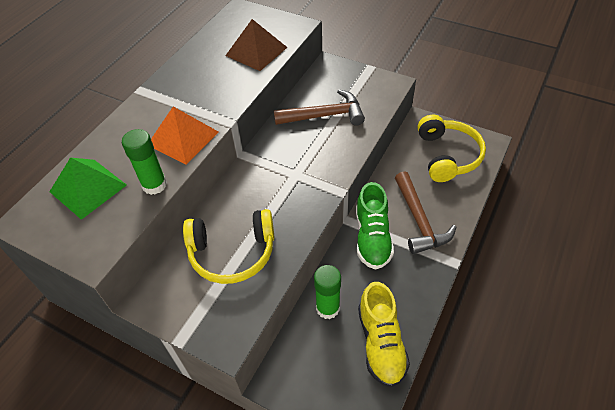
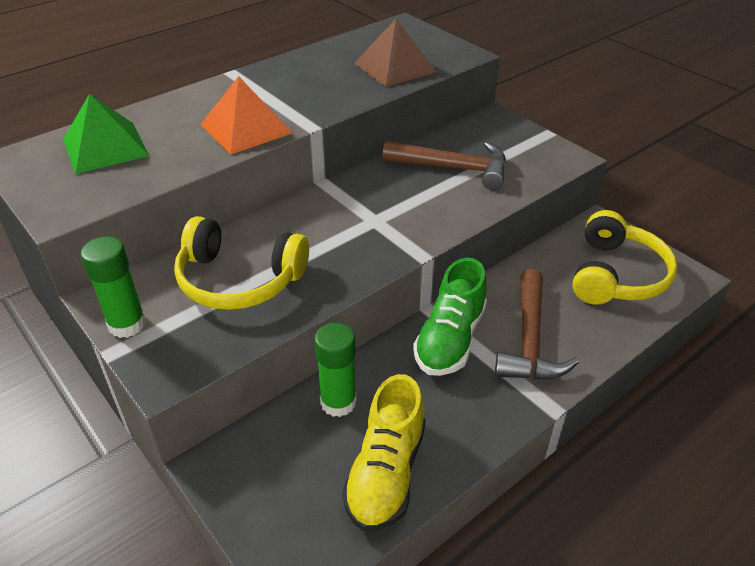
camera: 20 degrees right, 10 degrees down
(154, 185) = (179, 164): green glue stick -> green glue stick (127, 324)

